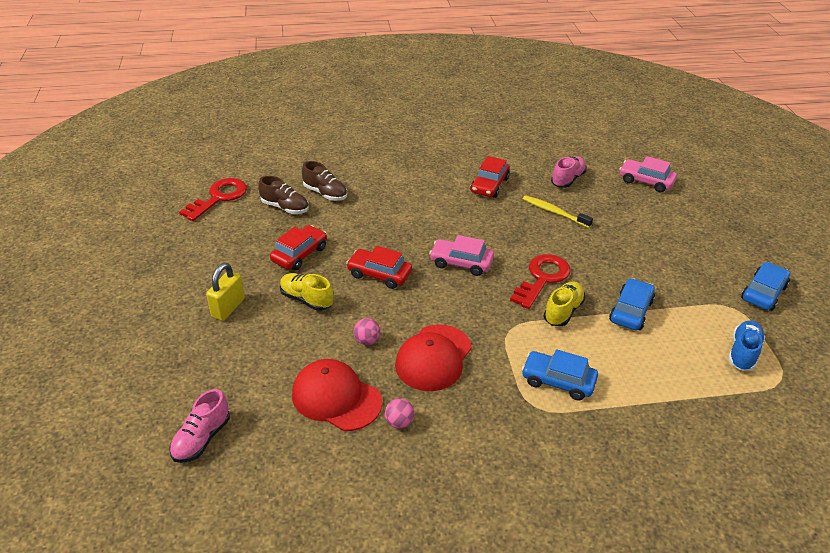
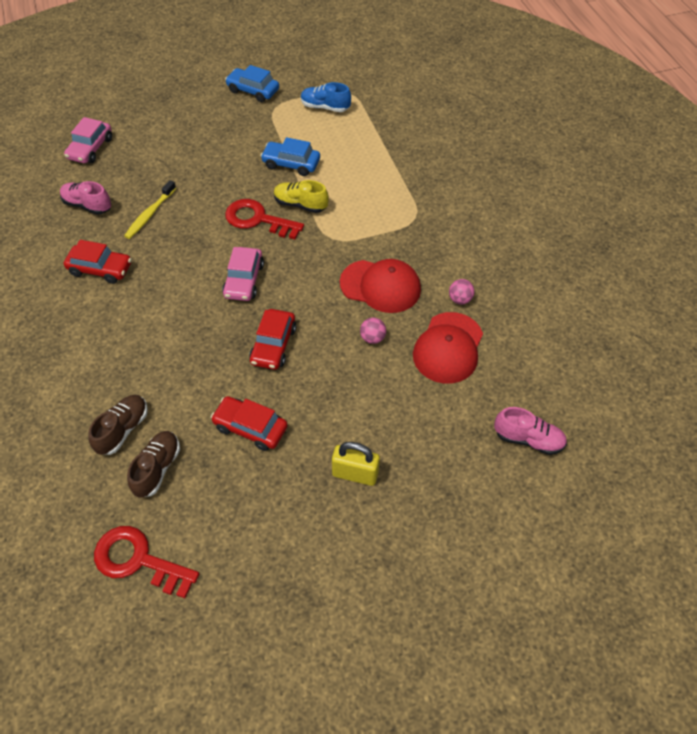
camera: 100 degrees left, 15 degrees up
(306, 299) = (325, 402): yellow shoe -> none
(558, 381) = (384, 206): blue car -> none

